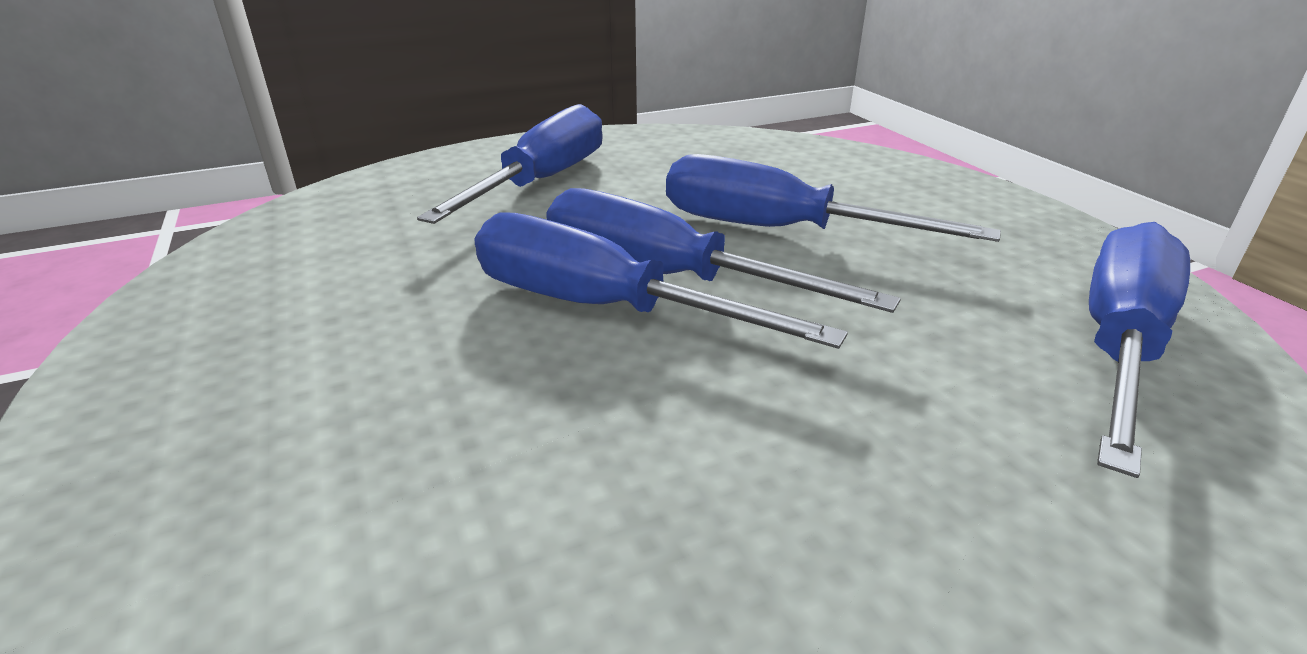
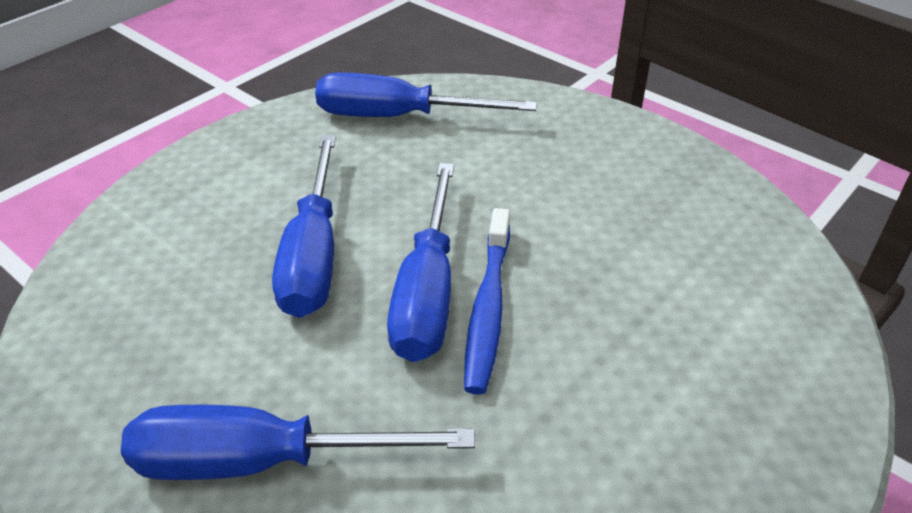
camera: 115 degrees left, 10 degrees up
(602, 308) = (488, 308): blue screwdriver -> blue toothbrush

